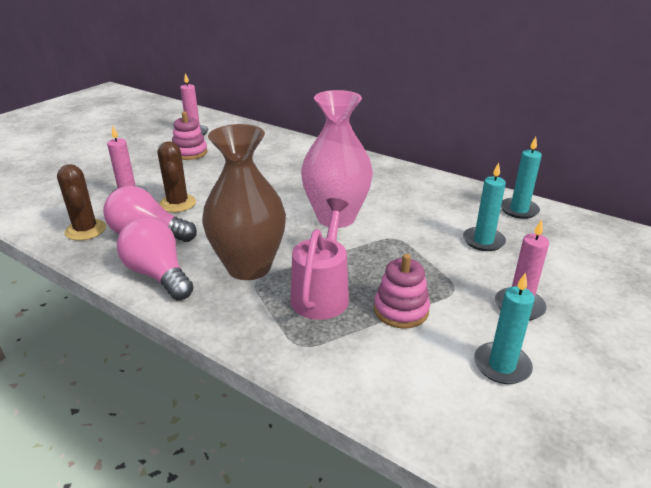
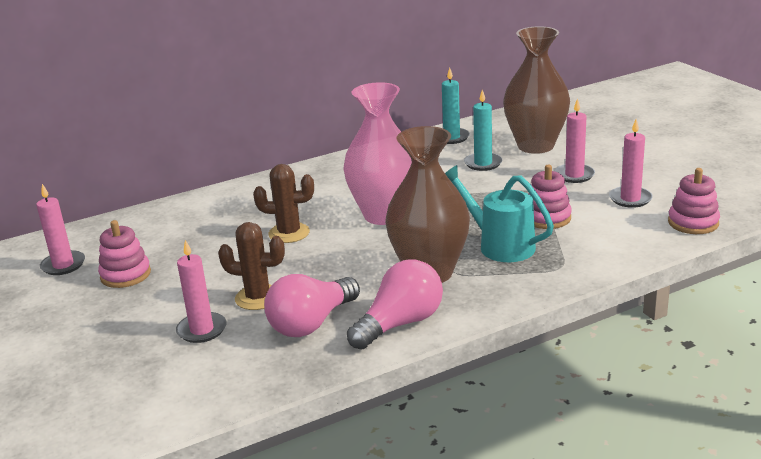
camera: 60 degrees left, 5 degrees down
(86, 230) = (257, 366): brown cactus -> brown cactus (289, 233)
(158, 275) = (400, 323): pink light bulb -> pink light bulb turned 150 degrees clockwise
(322, 293) = (499, 245): pink watering can -> turquoise watering can
(486, 442) = (693, 223): none -> pink stacking toy
(502, 365) = (630, 199): turquoise candle -> pink candle
(560, 262) = (535, 146): none -> brown vase

